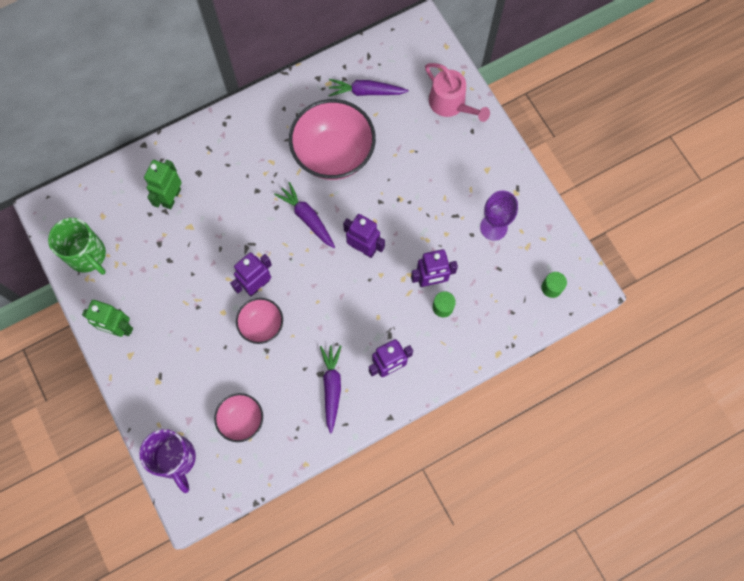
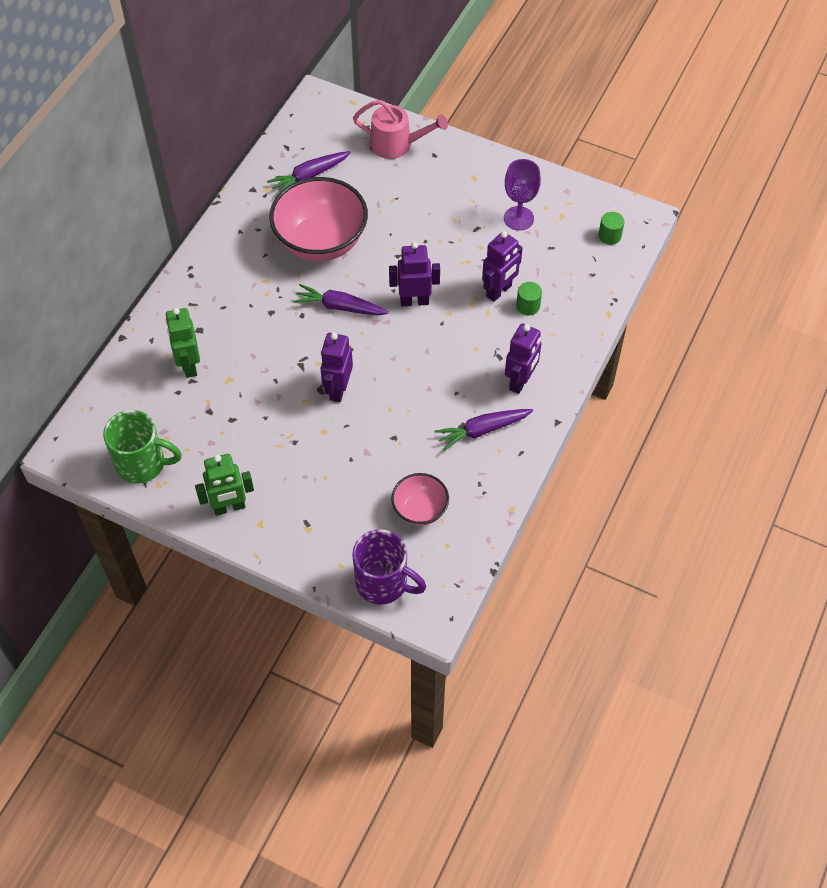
camera: 35 degrees left, 15 degrees down
(262, 325) = (371, 419): pink bowl -> none
(332, 387) = (482, 430): purple carrot -> purple carrot turned 75 degrees counterclockwise

